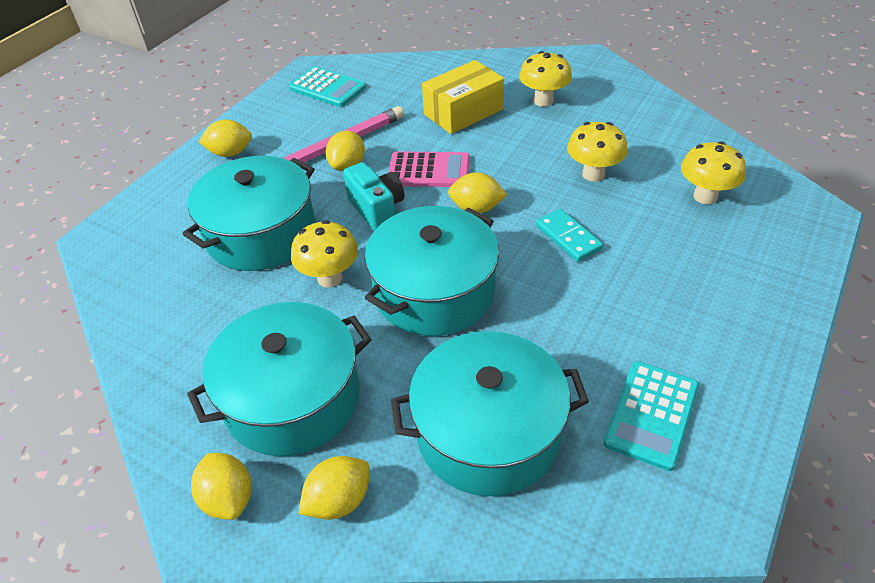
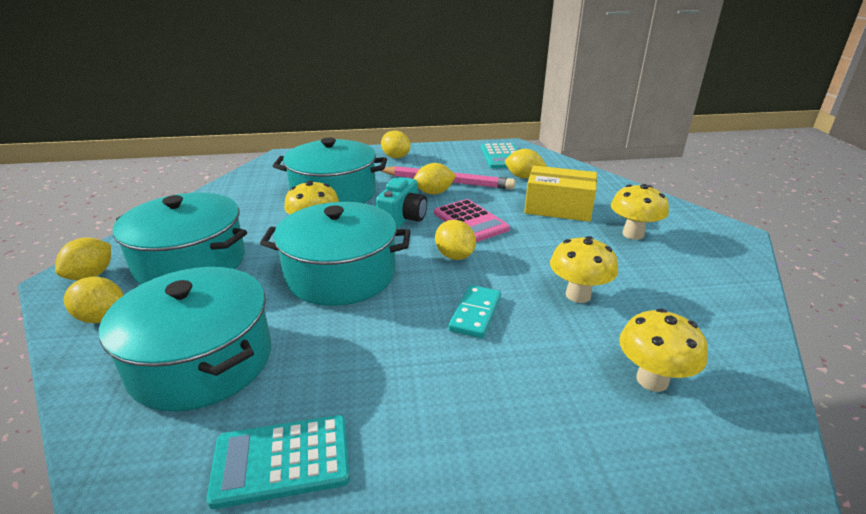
camera: 50 degrees right, 15 degrees down
(386, 99) = (523, 177): none -> yellow lemon

